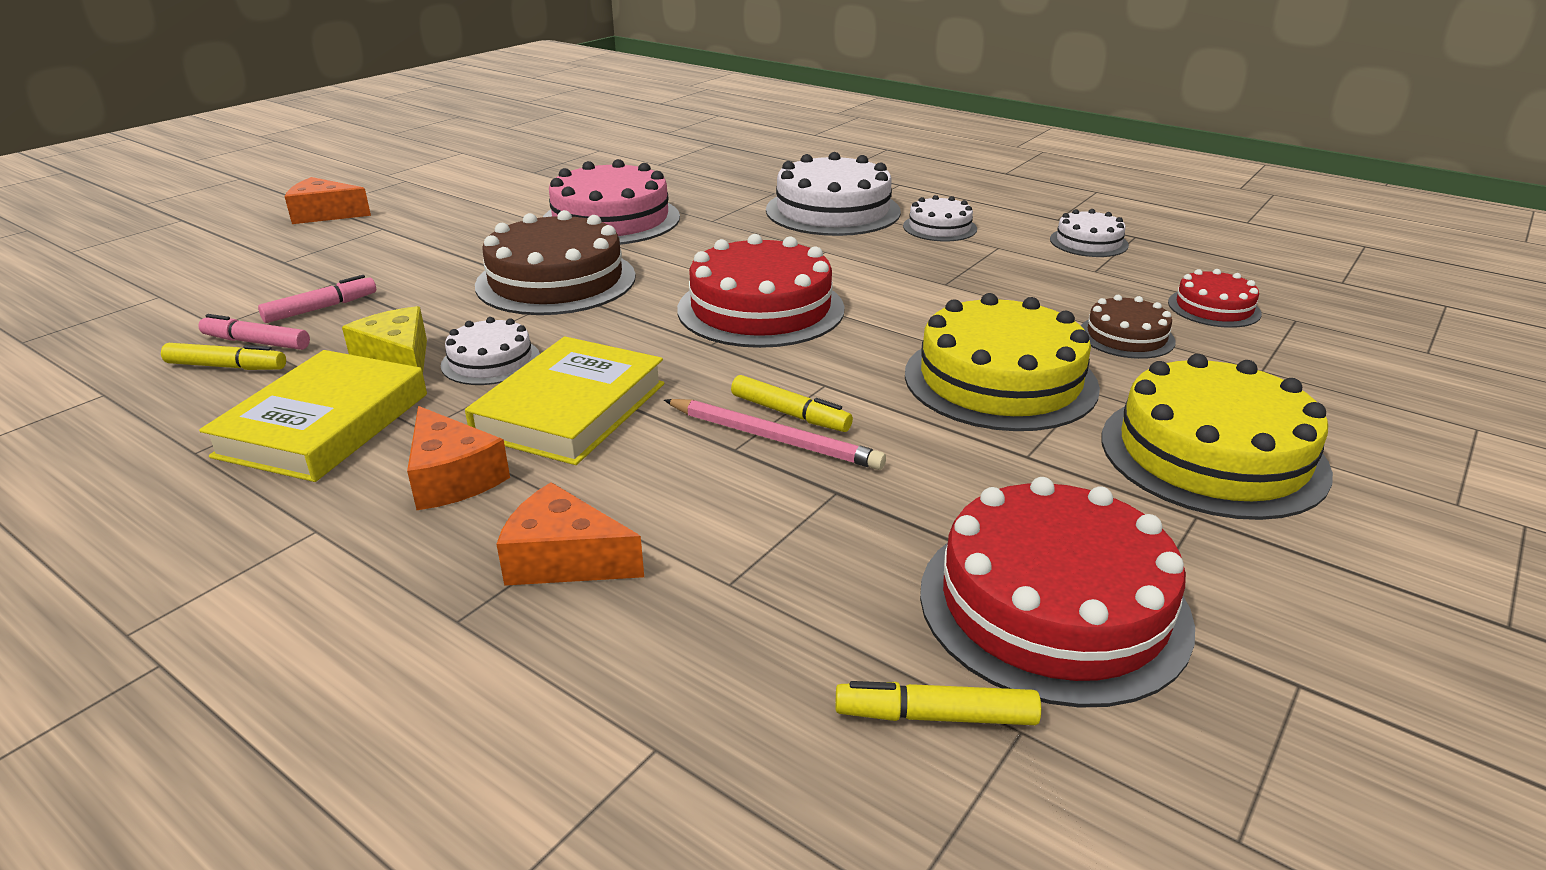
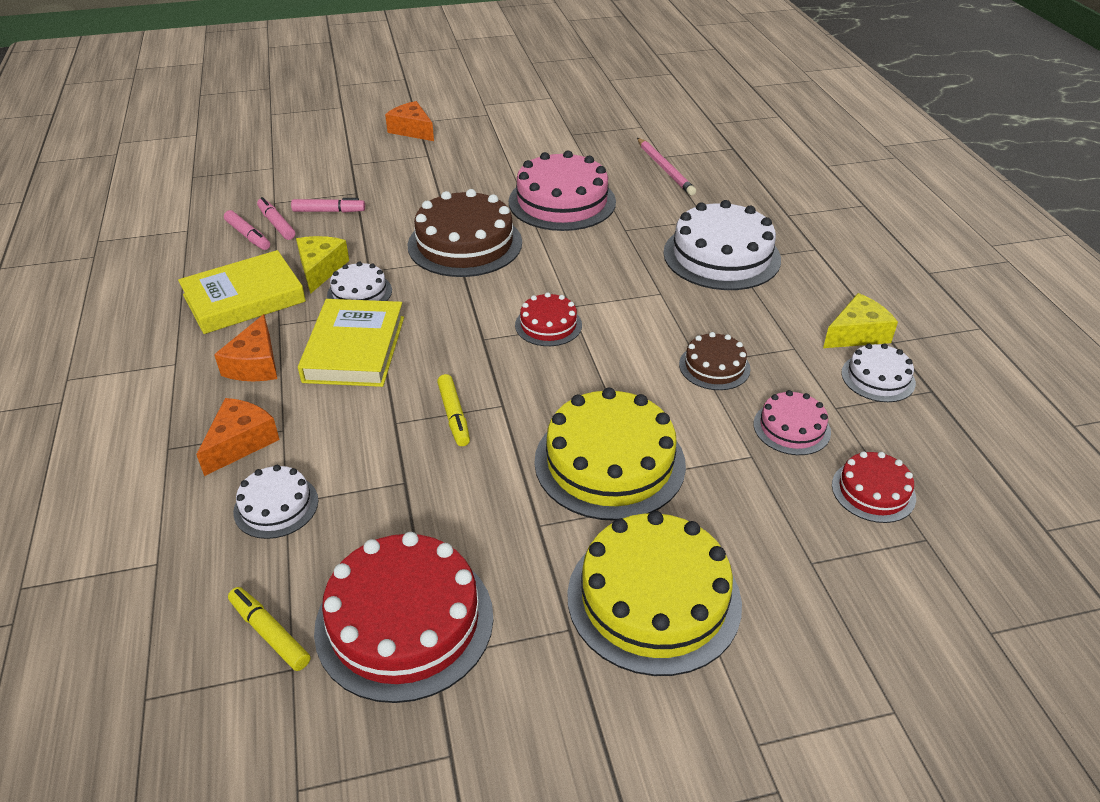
camera: 40 degrees right, 10 degrees up
(227, 367) = (248, 236): yellow marker -> pink marker
(564, 559) = (241, 442): orange cheese -> orange cheese turned 60 degrees clockwise
(571, 409) = (354, 349): yellow book -> yellow book turned 60 degrees counterclockwise
(760, 309) = (548, 325): red cake -> red cake, size x0.52
(773, 438) = (422, 427): pink pencil -> pink pencil (664, 169)
(939, 227) = (778, 308): white cake -> white cake (276, 506)
(1026, 222) = (857, 334): none -> yellow cheese
(1090, 295) = (791, 428): none -> pink cake
(1126, 336) = (756, 477): brown cake -> brown cake (714, 366)

